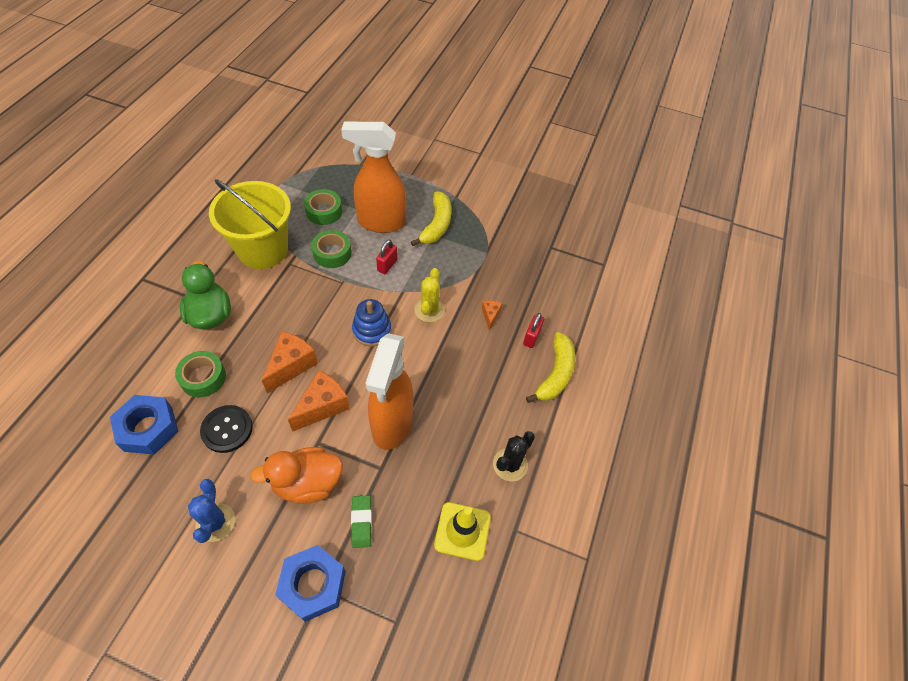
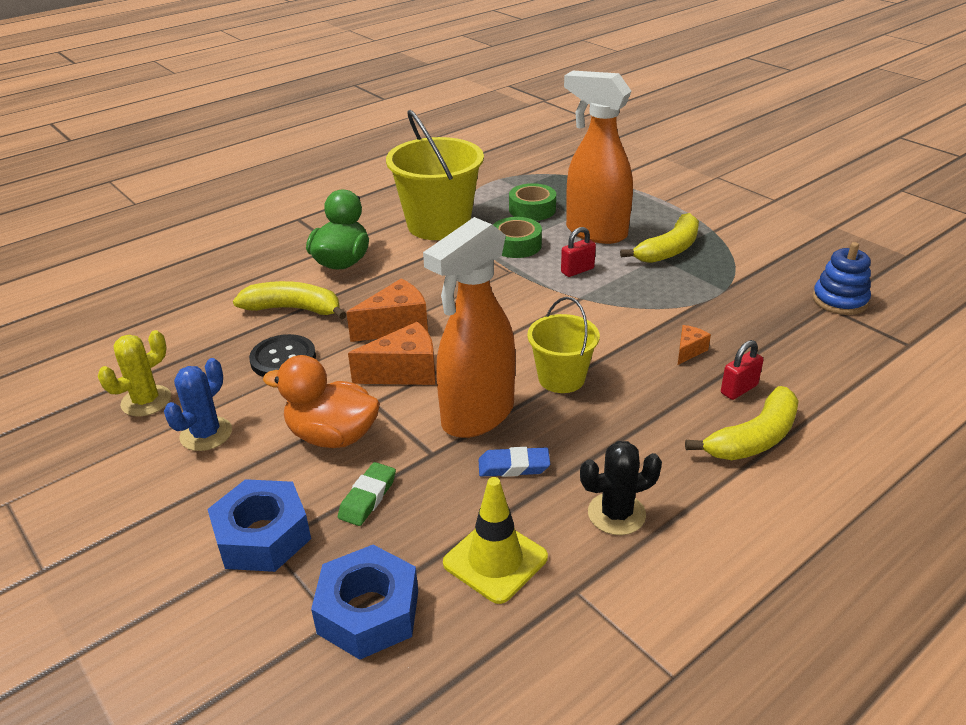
camera: 35 degrees right, 20 degrees down
(148, 428) = (207, 333): blue nut -> blue nut (368, 612)
(203, 377) = (294, 309): green tape -> yellow banana
(372, 330) = (515, 322): blue stacking toy -> blue stacking toy (839, 300)
(427, 370) = (561, 378): none -> yellow bucket
(429, 310) = (605, 323): yellow cactus -> yellow cactus (146, 401)
(436, 455) = (514, 466): none -> blue eraser

